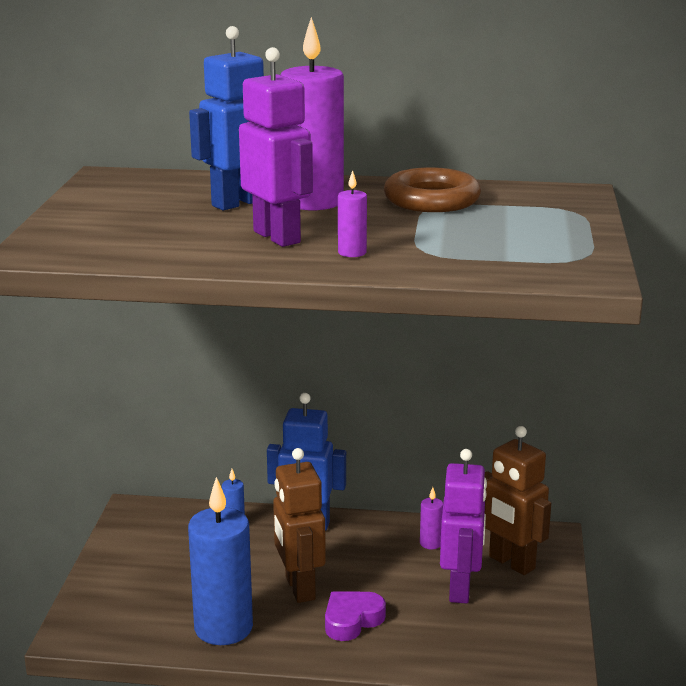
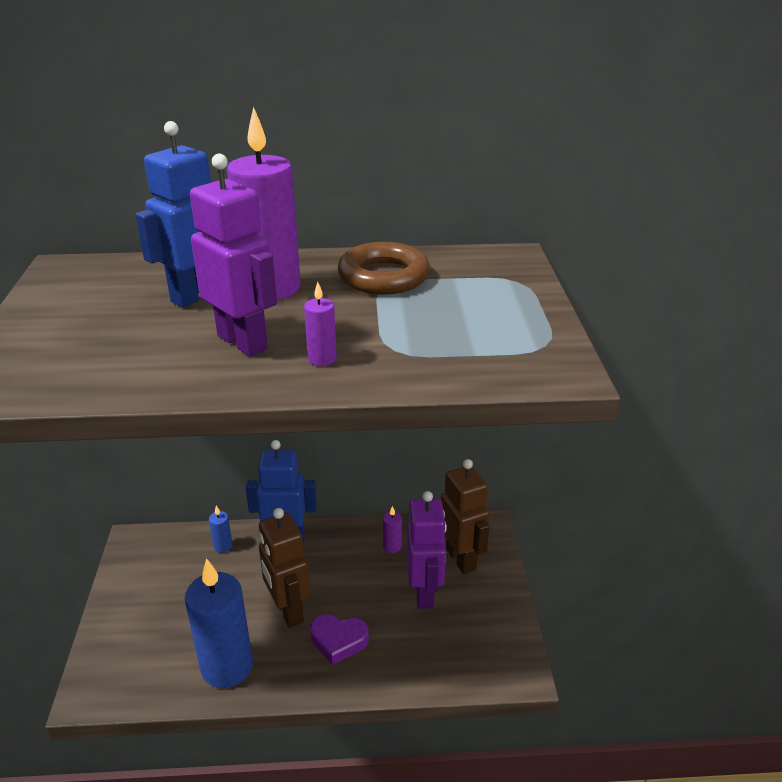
camera: 10 degrees left, 10 degrees up
(352, 620) = (338, 641): purple heart -> purple heart turned 120 degrees counterclockwise
(511, 563) = (461, 559): brown robot -> brown robot turned 150 degrees counterclockwise

